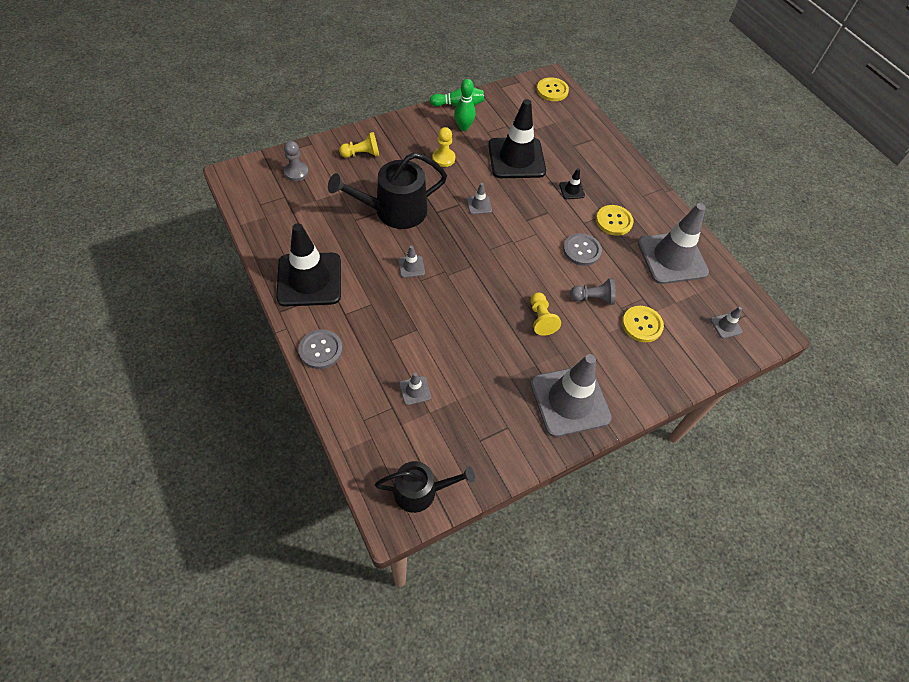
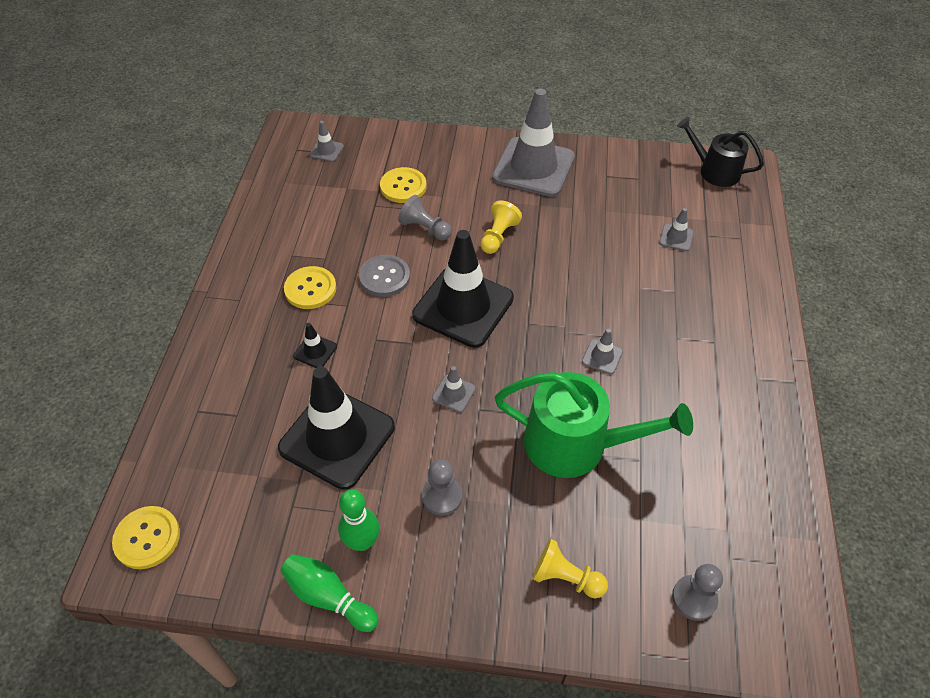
camera: 140 degrees left, 5 degrees down
(309, 279) = (742, 403): black traffic cone -> black traffic cone (463, 306)
(321, 350) = (760, 317): grey button -> none
(394, 211) = (576, 444): black watering can -> green watering can
(443, 158) = (442, 496): yellow pawn -> grey pawn
(672, 258) = (298, 223): grey traffic cone -> none

